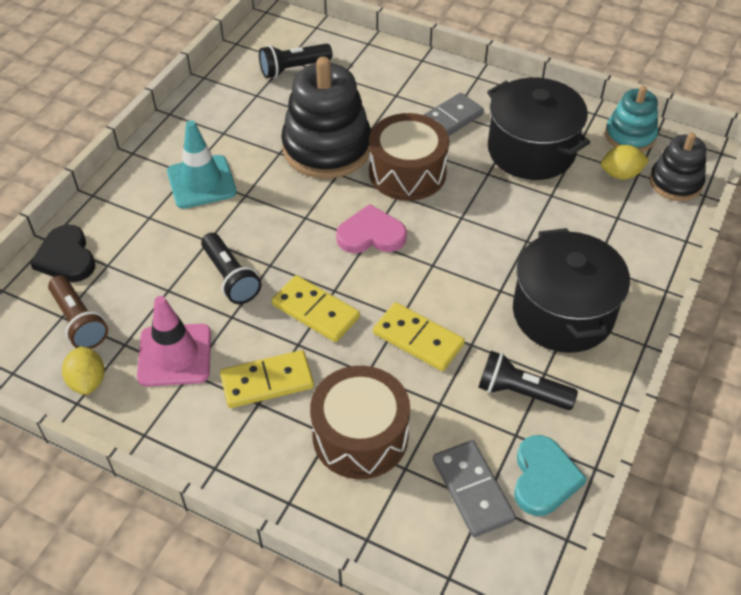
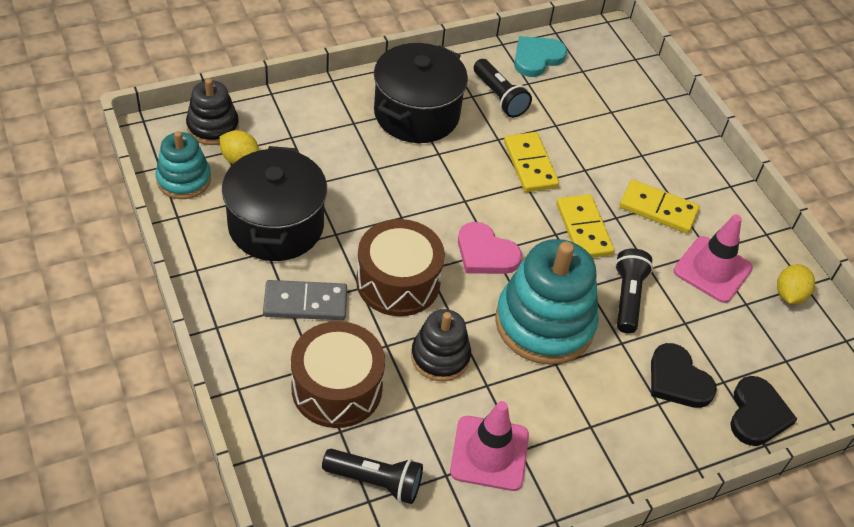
camera: 145 degrees left, 0 degrees up
(79, 322) = (774, 346): brown flashlight -> none
(145, 242) = (678, 380): none -> black heart
(201, 182) = (585, 406): turquoise traffic cone -> none
(241, 119) = (489, 453): none -> pink traffic cone
(278, 215) = (544, 323): none -> turquoise stacking toy
(327, 148) = (440, 357): black stacking toy -> black stacking toy, size x0.57
(360, 436) = (623, 142): brown drum -> brown drum (337, 388)
(472, 490) = (583, 79): grey domino -> none

